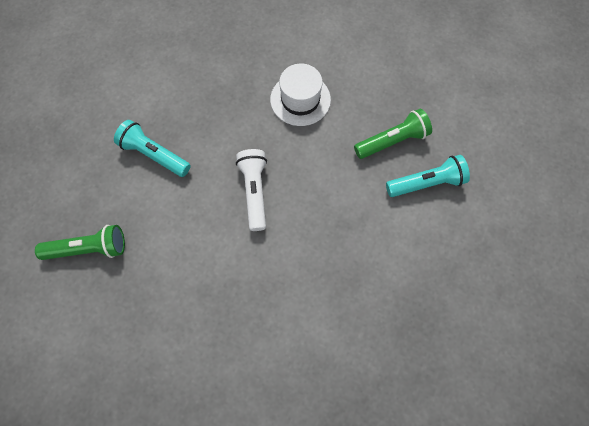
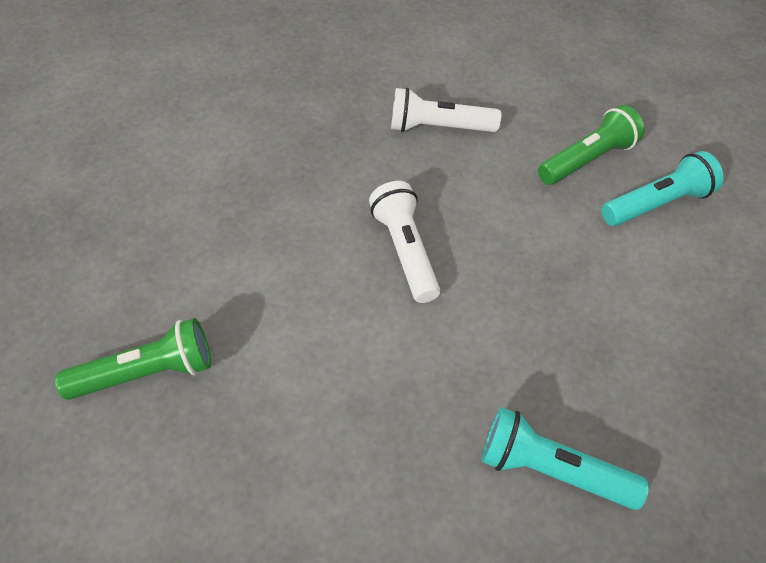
camera: 10 degrees left, 15 degrees down
(154, 155) = (236, 223): turquoise flashlight -> turquoise flashlight (551, 469)
(300, 99) = (439, 128): white hat -> white flashlight

